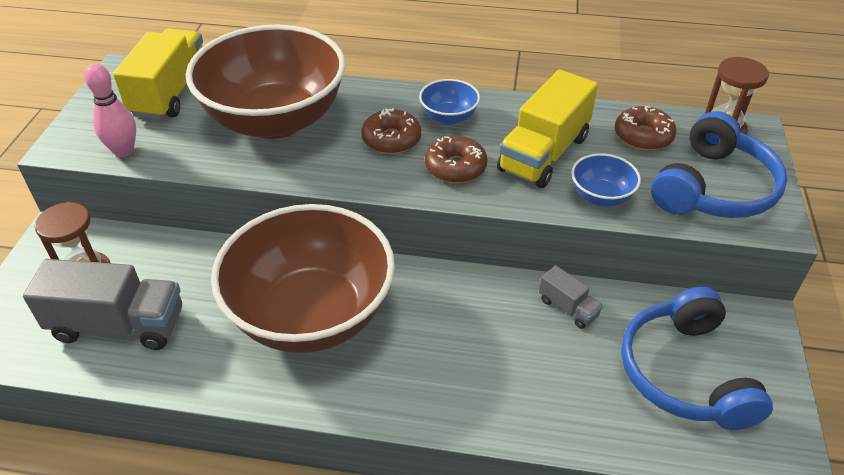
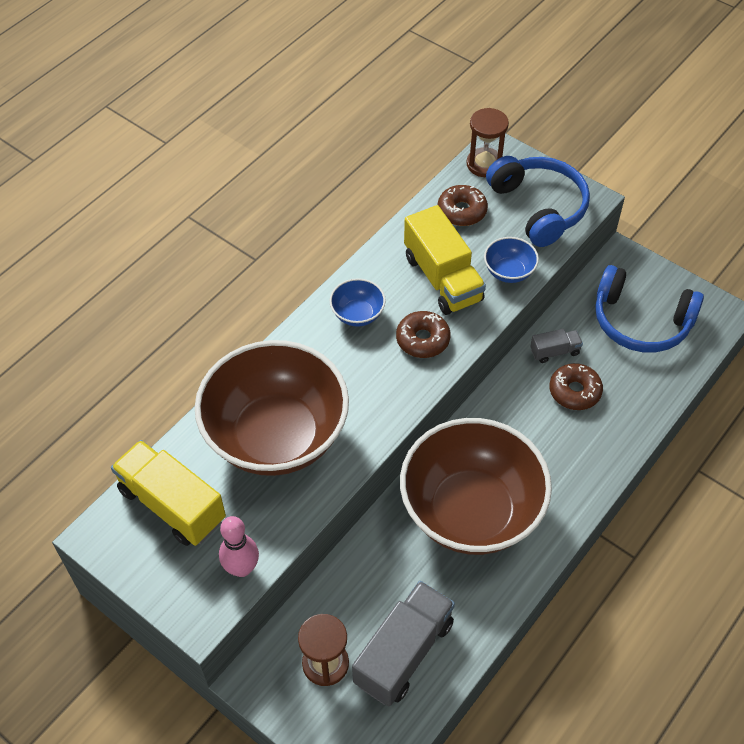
camera: 60 degrees left, 10 degrees up
(391, 139) = (360, 365): brown donut -> brown donut (574, 391)

